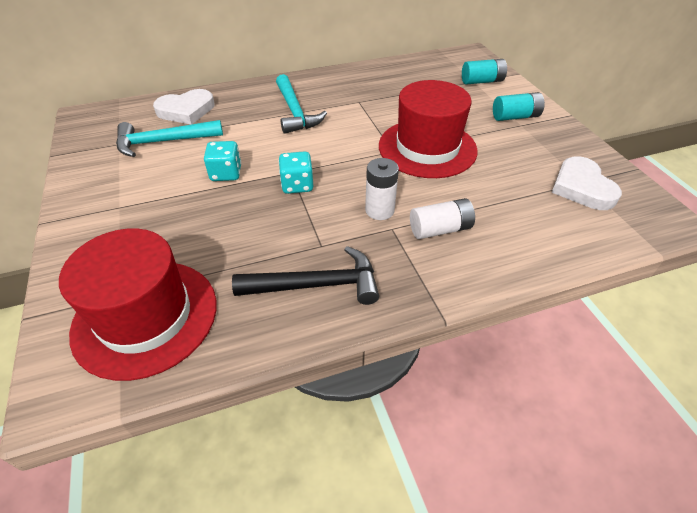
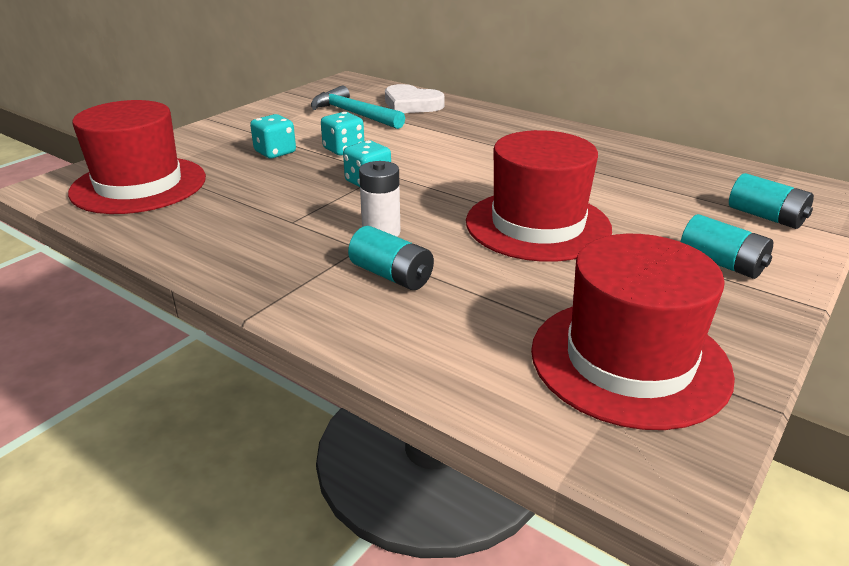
camera: 55 degrees right, 15 degrees down
(184, 209) = (275, 152): none -> turquoise dice
(295, 112) = (487, 142): turquoise hammer -> none
(316, 285) = (234, 236): black hammer -> none
(440, 229) = (391, 275): white battery -> turquoise battery
(582, 187) = (629, 361): white heart -> red hat

